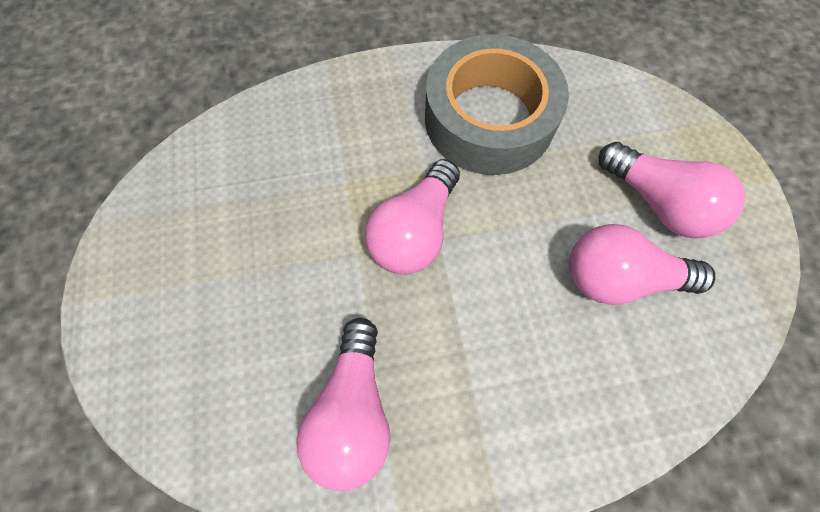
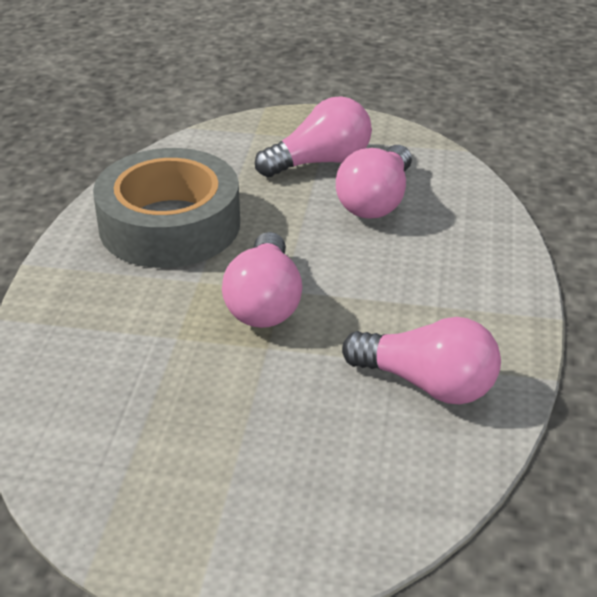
camera: 70 degrees left, 30 degrees down
(415, 231) = (264, 302): pink light bulb -> pink light bulb turned 45 degrees clockwise

